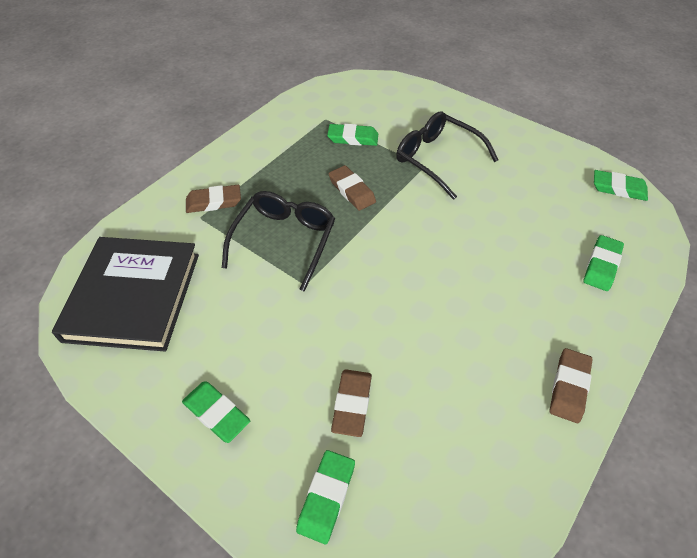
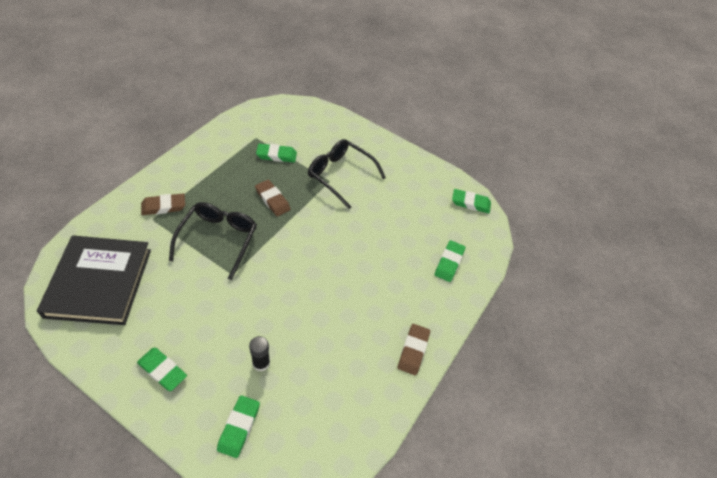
camera: 10 degrees left, 0 degrees up
(352, 404) = (261, 363): brown eraser -> black glue stick

